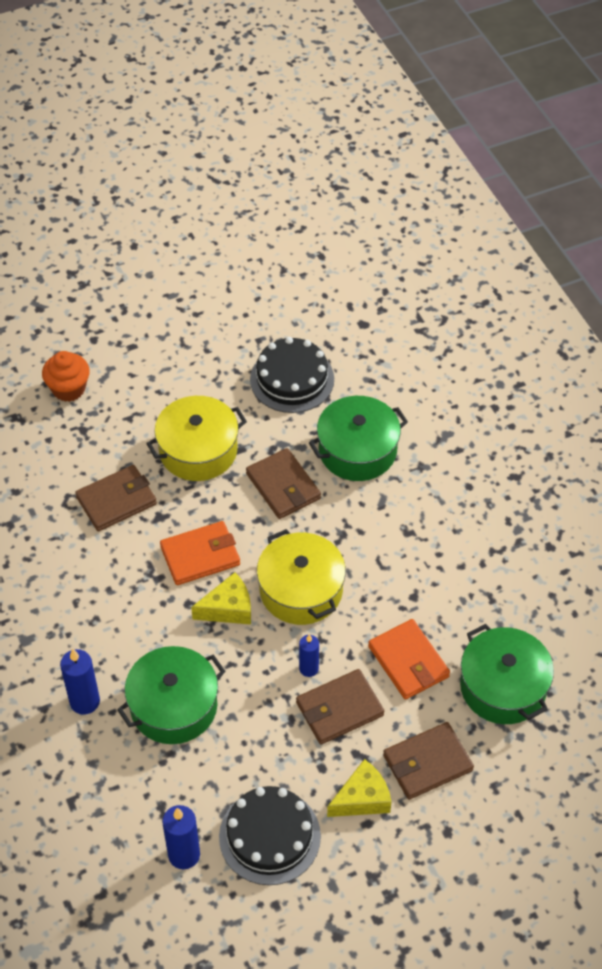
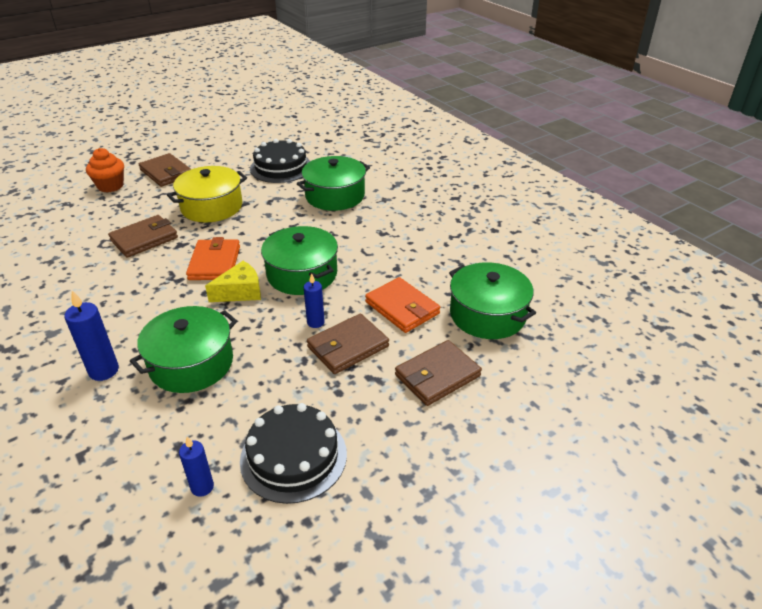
camera: 10 degrees left, 15 degrees down
(184, 854) = (202, 487): blue candle -> blue candle, size x0.65
(200, 556) = (215, 263): orange wallet -> orange wallet turned 60 degrees counterclockwise
(283, 486) = (280, 219): brown wallet -> brown wallet (166, 173)
(301, 590) = (302, 274): yellow pot -> green pot
(362, 798) = (382, 411): yellow cheese -> none

